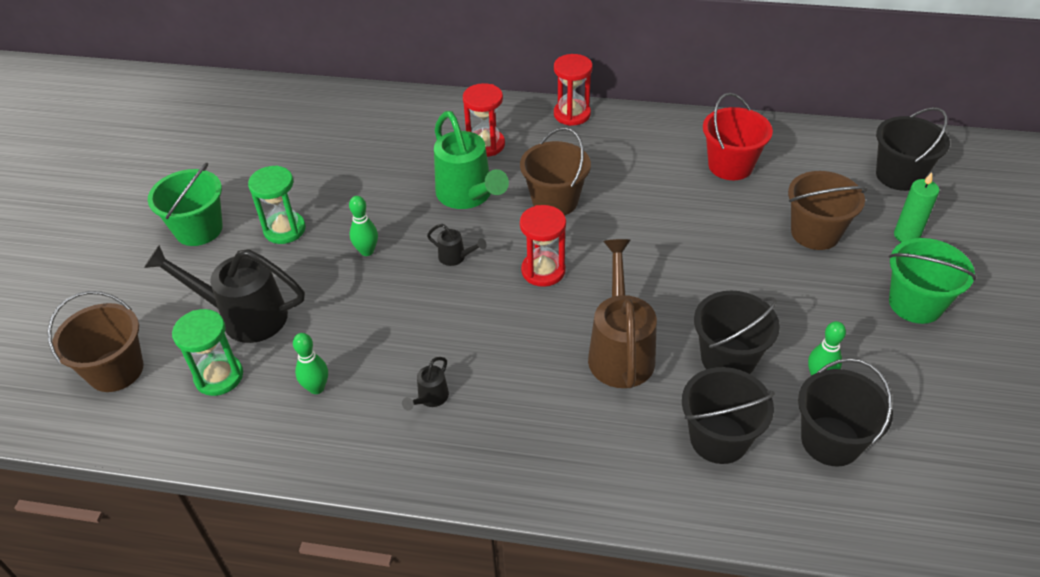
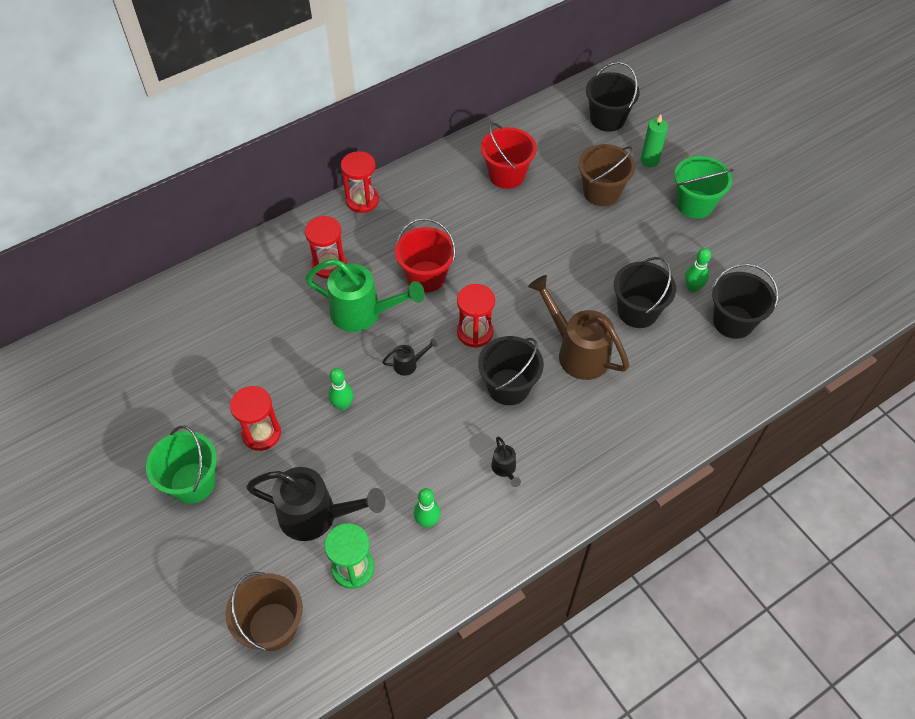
camera: 45 degrees left, 10 degrees up
(244, 316) = (316, 516): black watering can -> black watering can turned 135 degrees counterclockwise
(284, 229) = (261, 433): green hourglass -> red hourglass
(555, 201) = (426, 276): brown bucket -> red bucket
(719, 439) = (681, 364): black bucket -> black bucket (508, 387)

